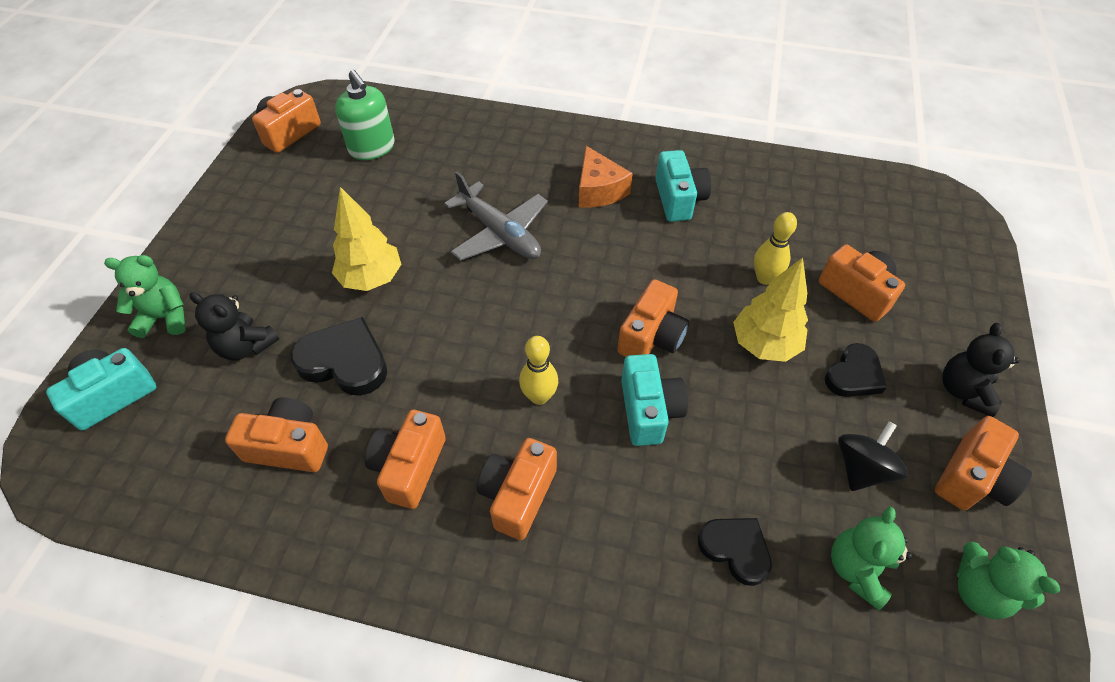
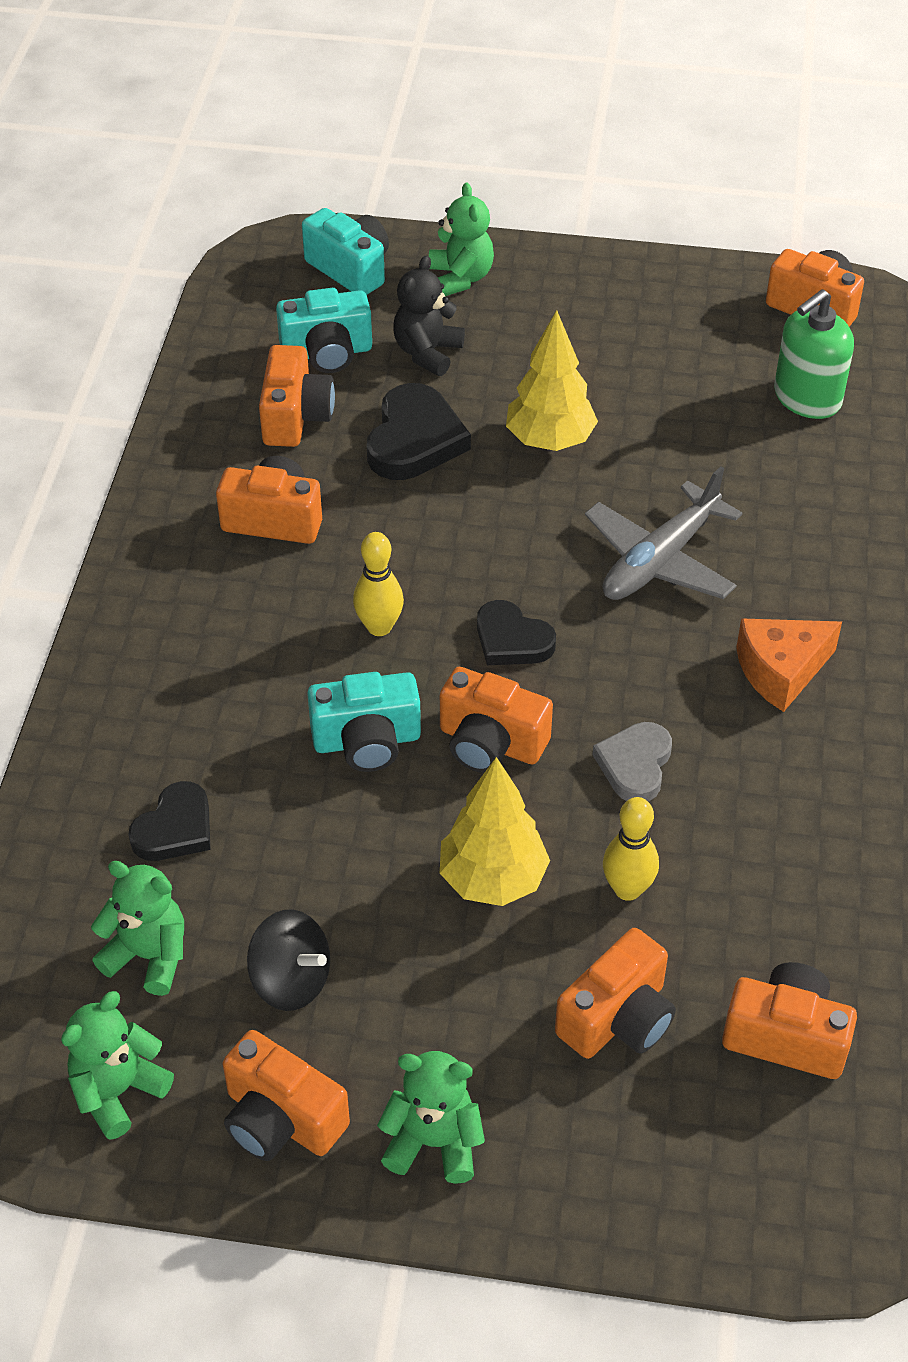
camera: 85 degrees right, 5 degrees down
(518, 495) = (241, 618): orange camera -> orange camera (786, 1036)
(670, 264) = (635, 765): none -> grey heart
(679, 199) = (785, 777): turquoise camera -> turquoise camera (327, 353)
(854, 375) = (449, 992): black heart -> black heart (512, 640)
(963, 391) = (433, 1142): black teddy bear -> green teddy bear

